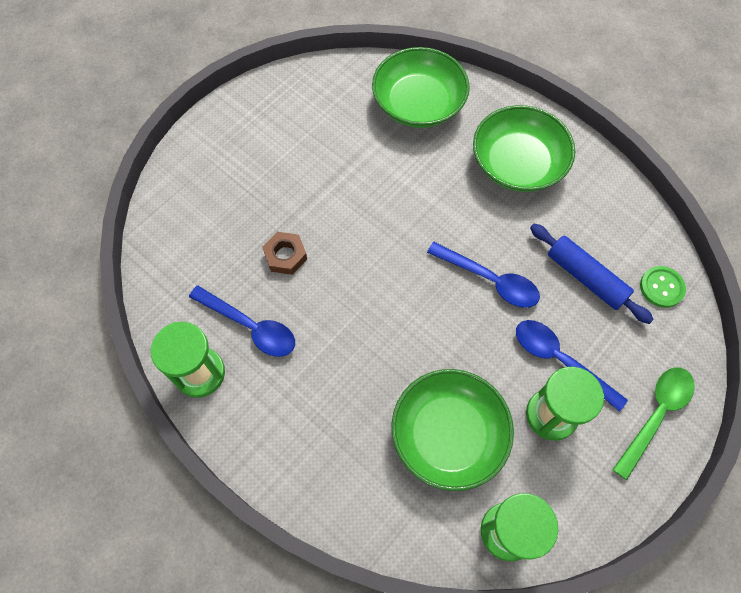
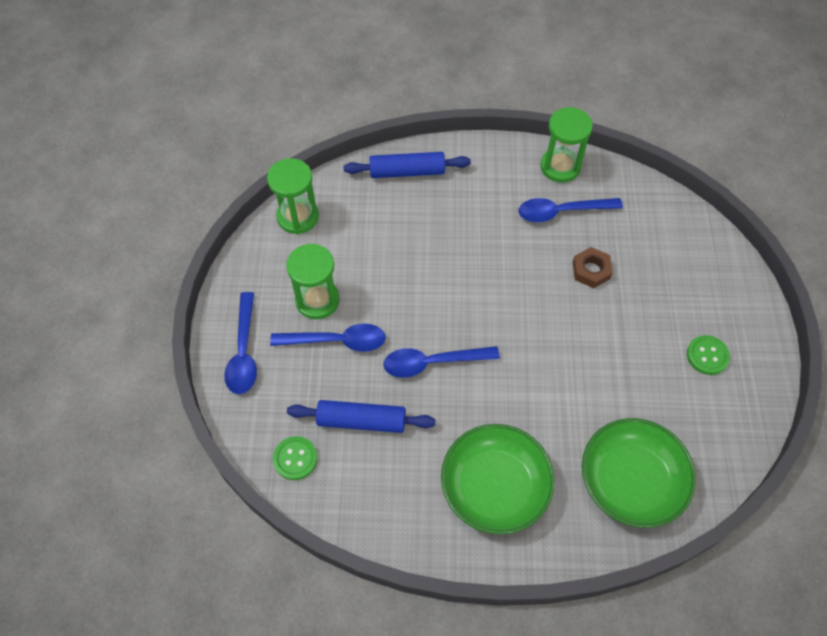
camera: 140 degrees right, 5 degrees down
(275, 133) = (707, 356): none -> green button
(350, 494) = (407, 172): none -> blue rolling pin
(448, 434) = (376, 241): green bowl -> none
(656, 414) = (243, 352): green spoon -> blue spoon

